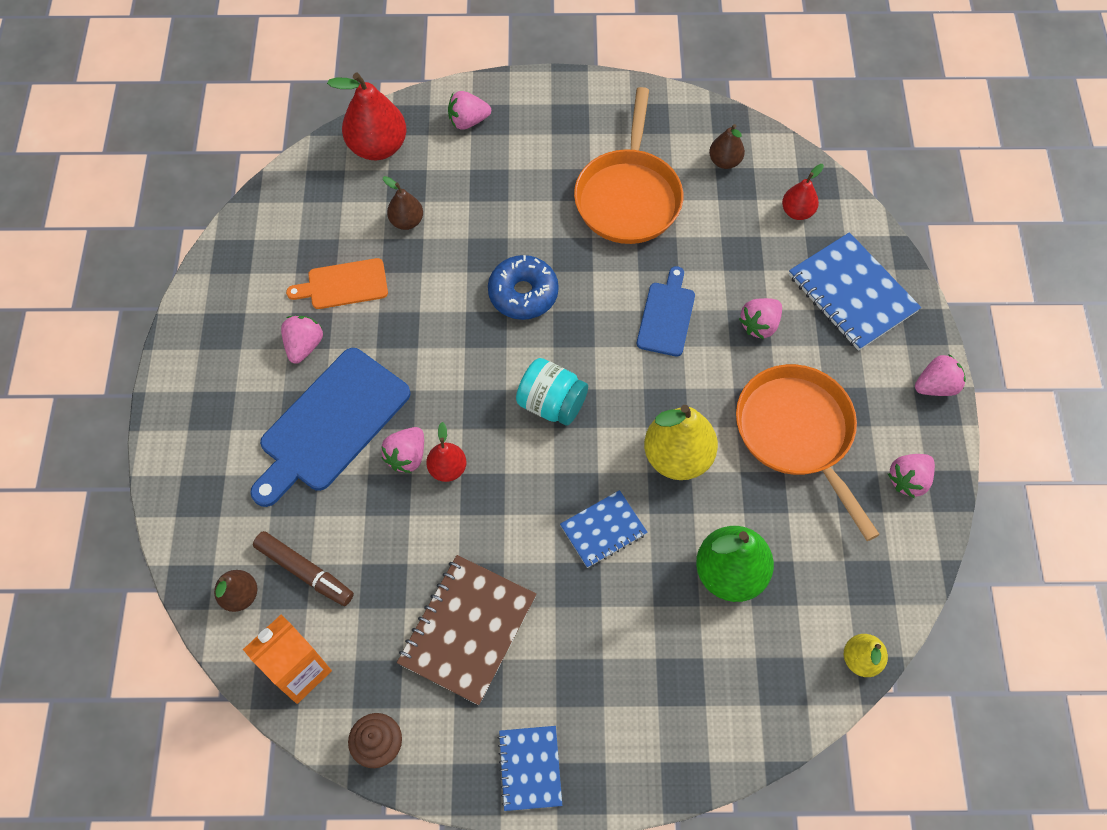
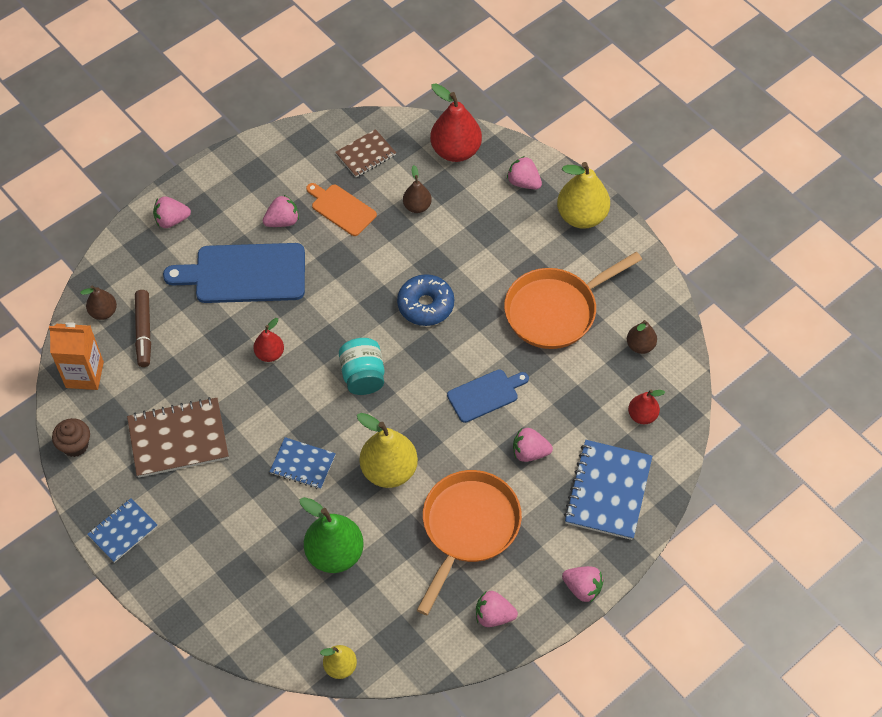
camera: 50 degrees right, 5 degrees down
(304, 220) = (366, 155): none -> brown notebook
(407, 456) = (259, 327): pink strawberry -> pink strawberry (171, 220)
(549, 105) = (581, 216): none -> yellow pear

